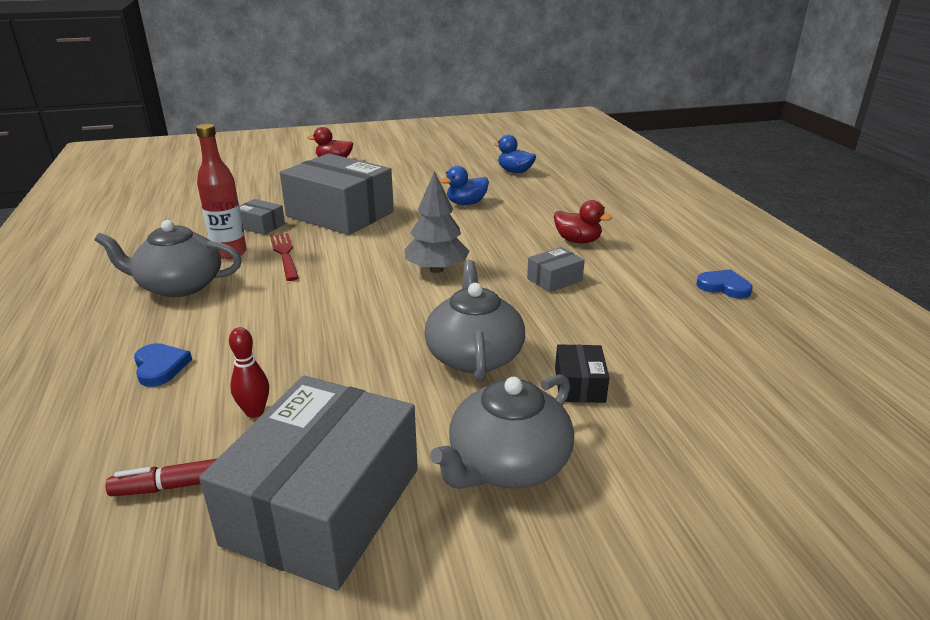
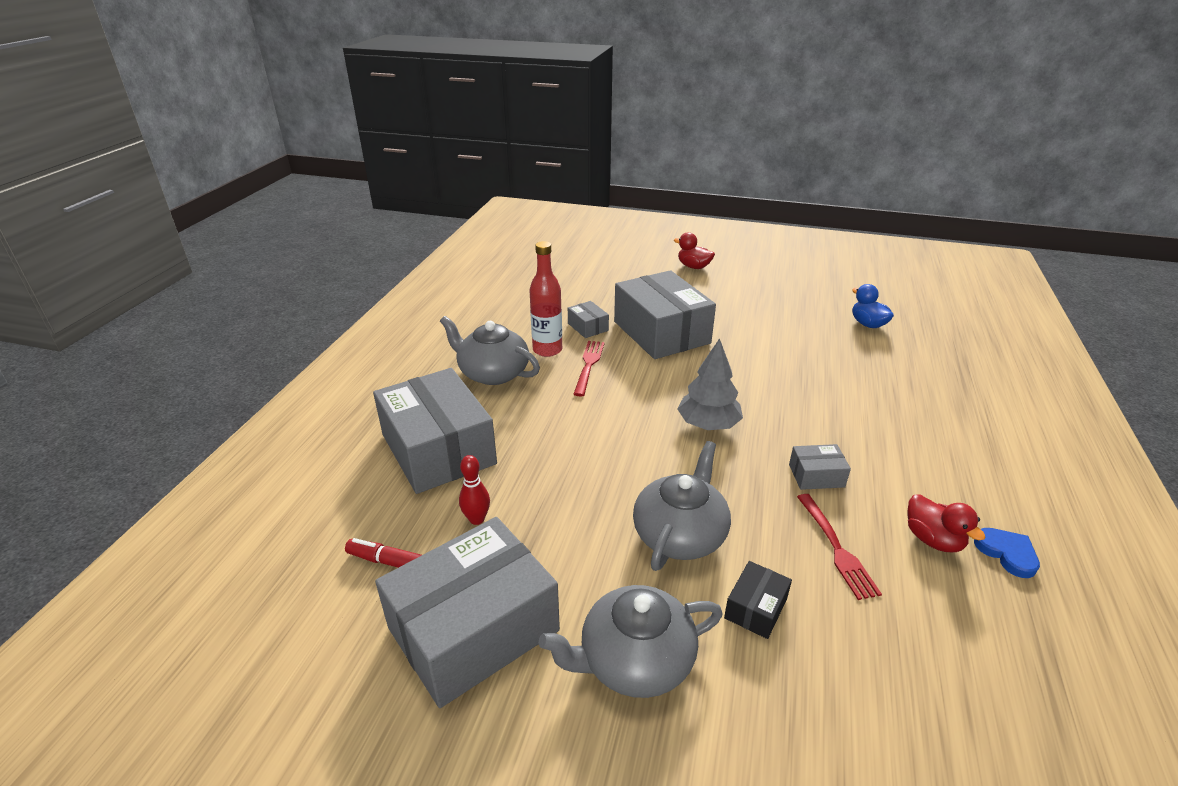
camera: 30 degrees right, 5 degrees up
(160, 367) = (438, 449): blue heart -> grey box
(466, 203) = (788, 352): blue duck -> none
(577, 241) = (875, 435): red duck -> red duck (933, 539)
(608, 322) = (836, 548): none -> red fork

